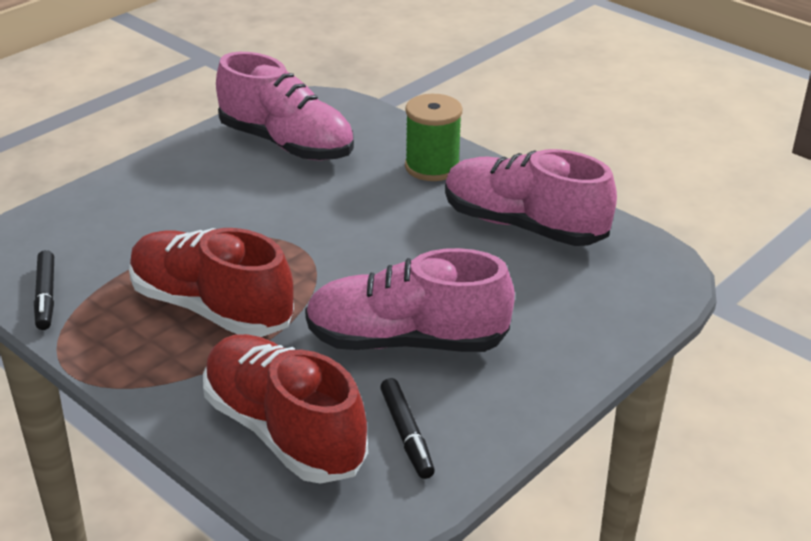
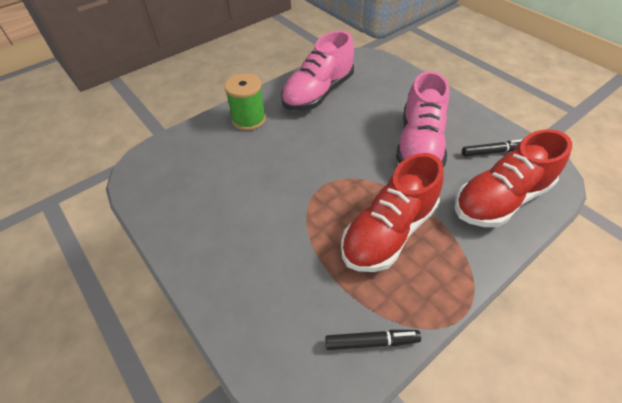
camera: 80 degrees left, 15 degrees up
(286, 144) = (193, 185): pink shoe -> none

